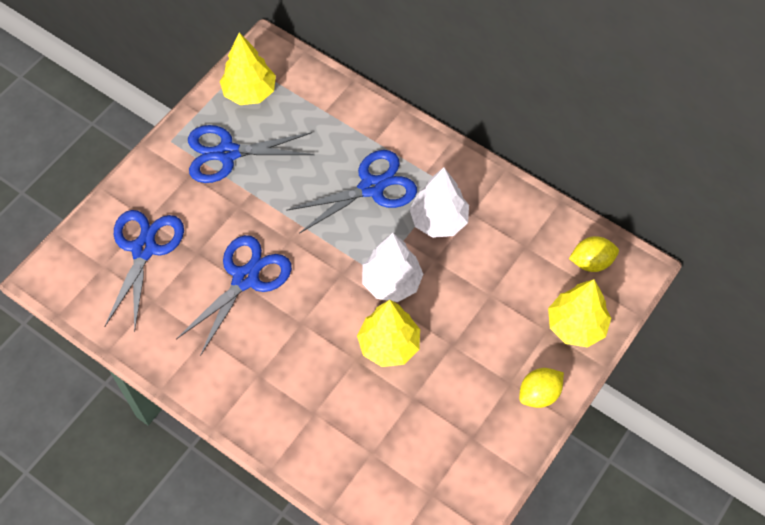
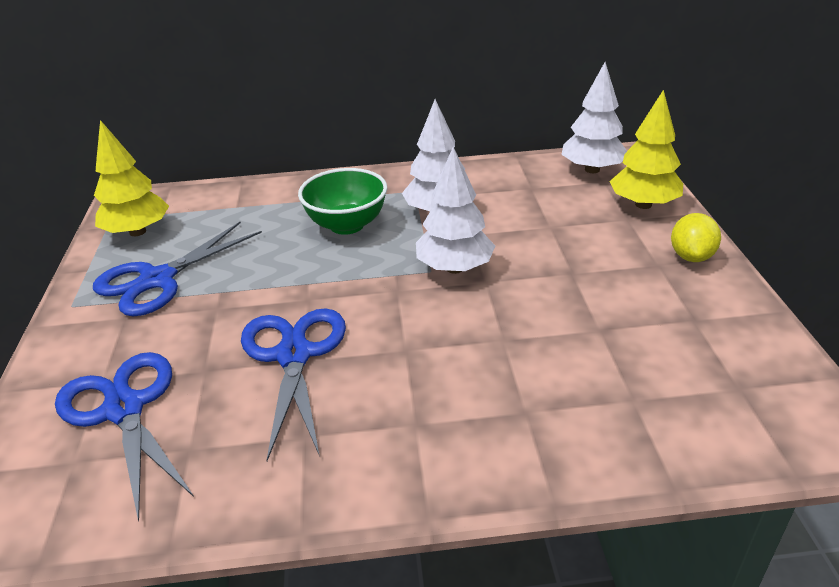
camera: 40 degrees left, 25 degrees down
(371, 187) = (347, 225): blue scissors -> green bowl
(389, 345) = (518, 309): yellow tree -> none
(591, 262) = (592, 169): yellow lemon -> white tree

